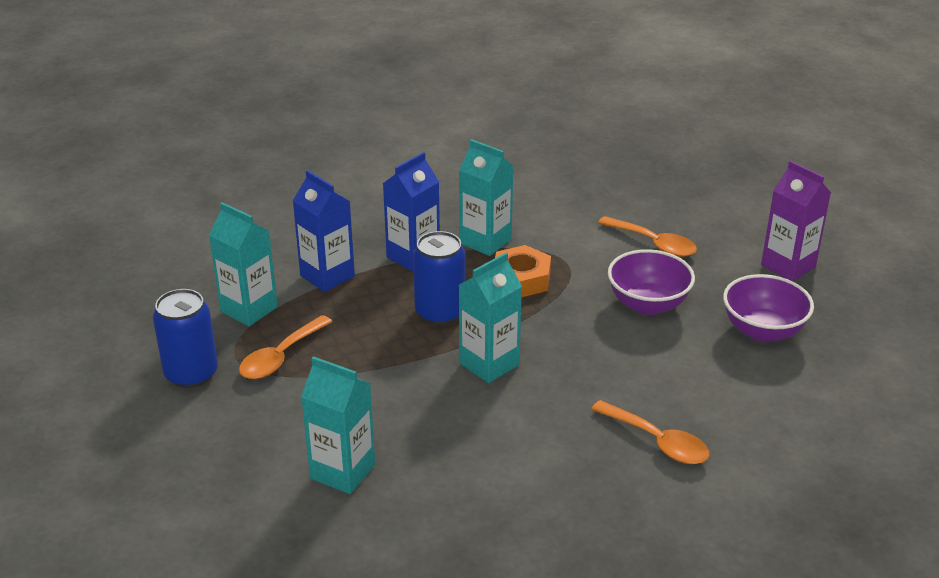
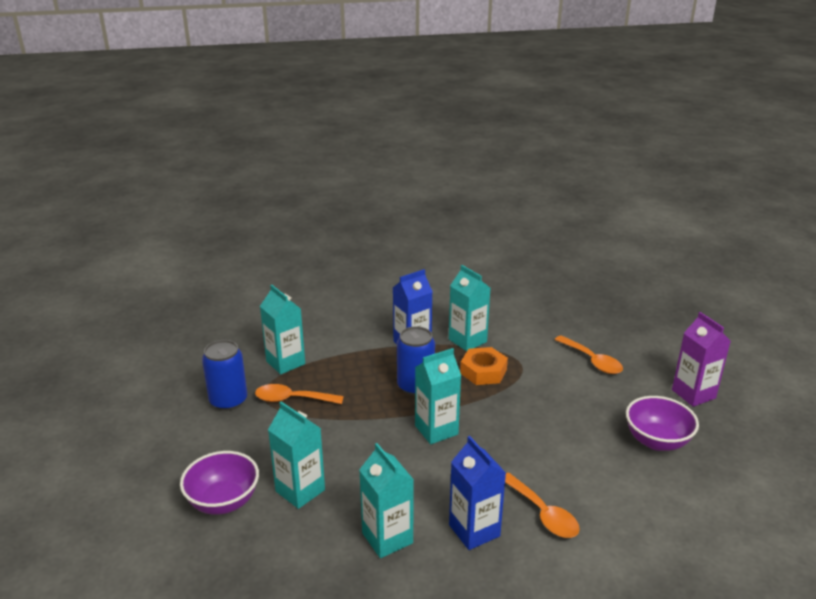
camera: 15 degrees right, 5 degrees down
(281, 357) = (293, 399): orange spoon -> orange spoon turned 45 degrees clockwise
(327, 276) = (347, 348): blue carton -> blue carton (474, 530)
(479, 507) = (387, 538): none -> turquoise carton
(648, 304) = (572, 405): purple bowl -> purple bowl (223, 501)

